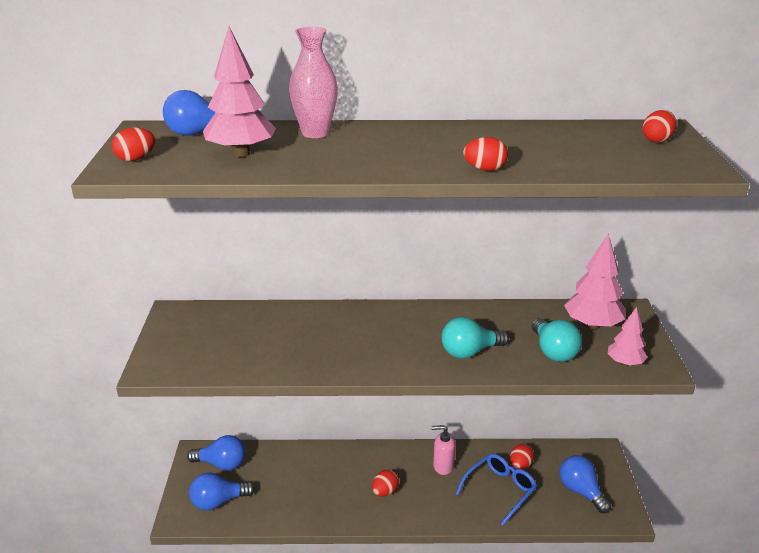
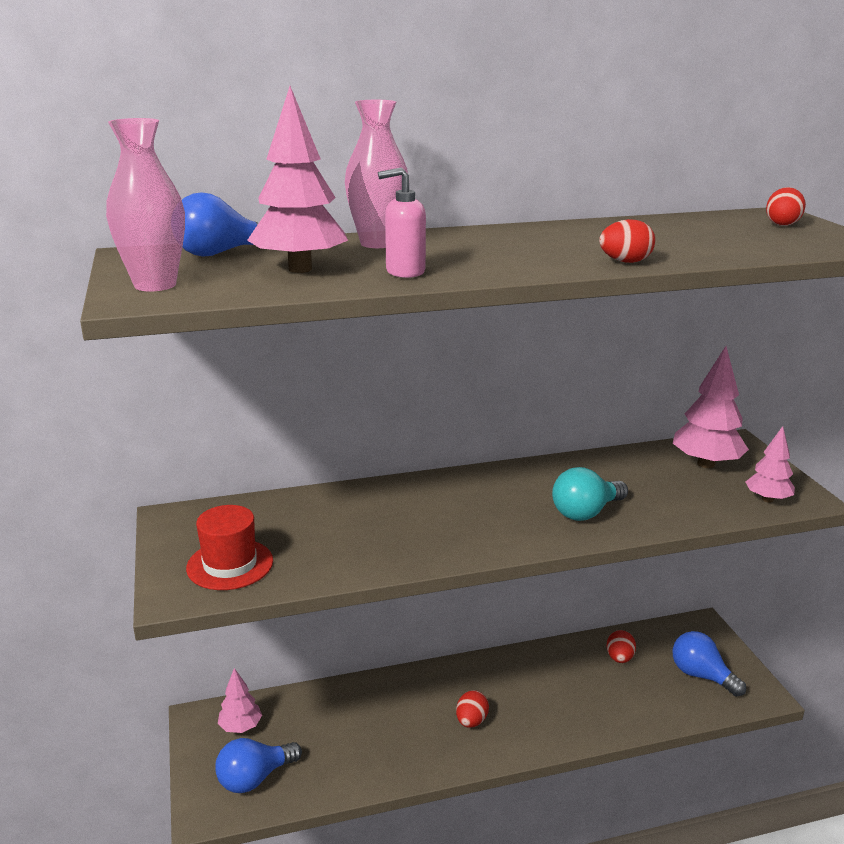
camera: 15 degrees left, 5 degrees down
(136, 159) = (155, 285): red egg -> pink vase
(195, 353) = (230, 564): none -> red hat
(221, 464) = (241, 727): blue light bulb -> pink tree
(443, 466) = (529, 676): pink soap dispenser -> pink soap dispenser (404, 272)
(500, 490) = (609, 692): blue glasses -> none
(553, 351) = (681, 498): turquoise light bulb -> none

